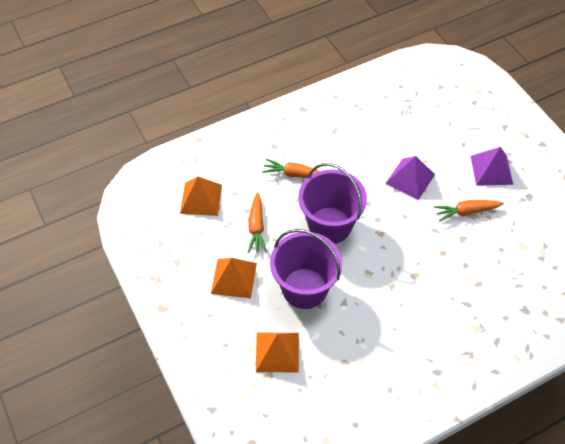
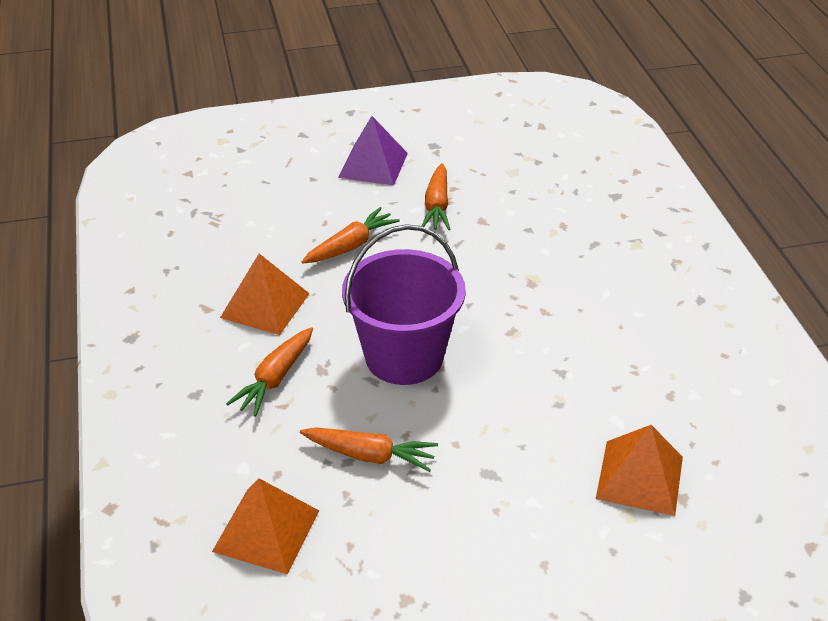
camera: 75 degrees left, 15 degrees down
(234, 278) = (472, 511): orange pyramid -> orange pyramid (265, 305)
(304, 288) = (521, 415): purple bucket -> none
(410, 179) = (351, 245): purple pyramid -> orange carrot

